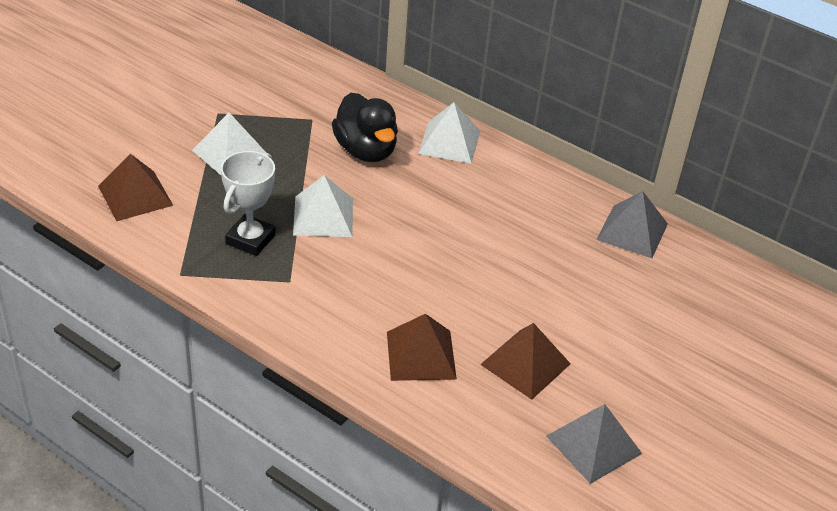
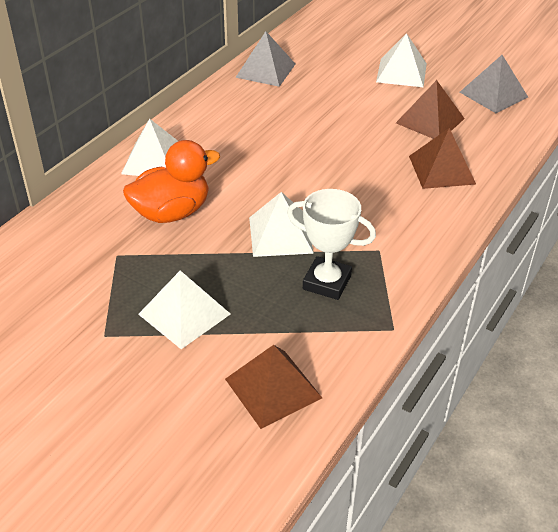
camera: 90 degrees left, 0 degrees up
(366, 151) = (172, 212): black duck -> orange duck
(642, 356) = (401, 72): none -> white pyramid

